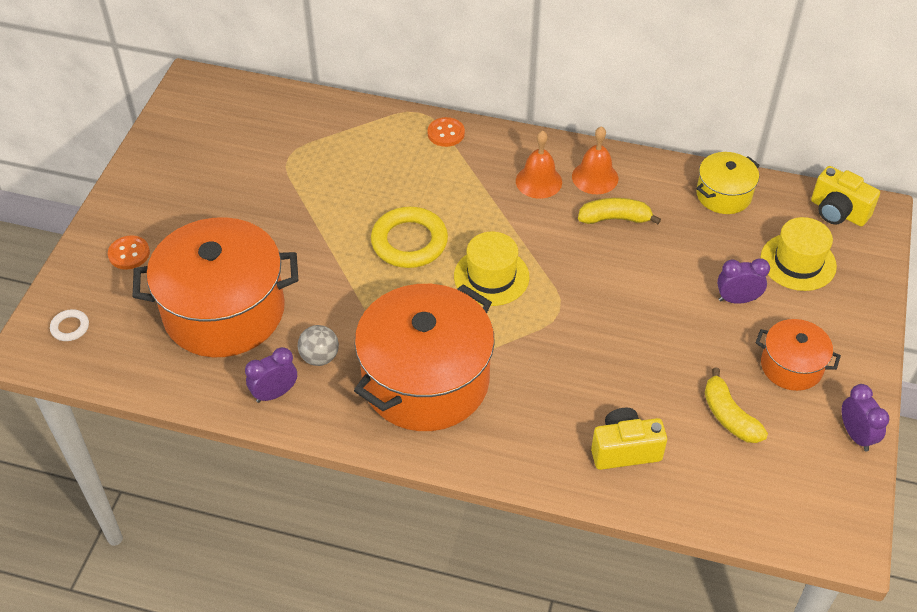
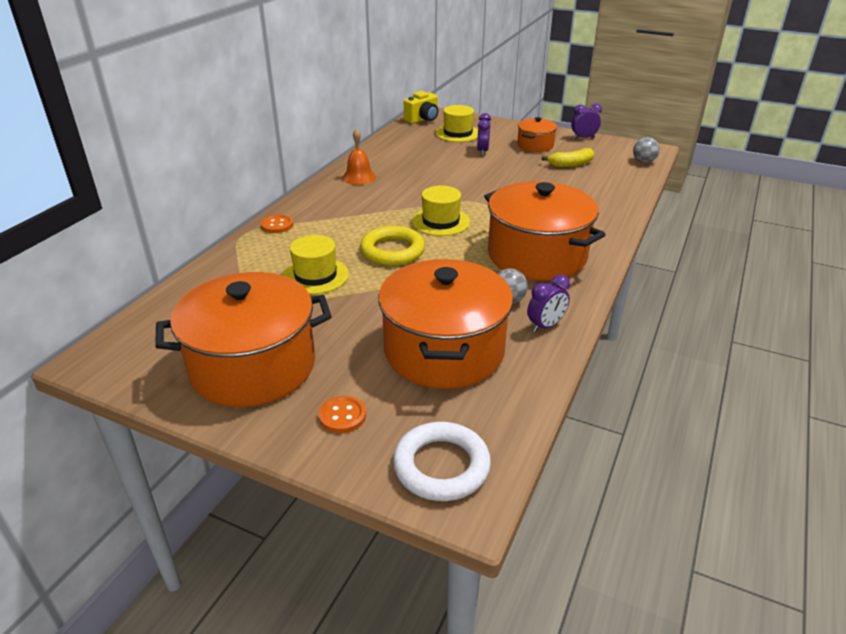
camera: 80 degrees left, 15 degrees down
(70, 327) = (441, 466): white ring -> white ring, size x2.12
(191, 181) = (253, 366): none -> orange pot
(275, 393) = (545, 326): purple clock -> purple clock turned 105 degrees counterclockwise
(344, 189) = (315, 276): none -> yellow hat
(538, 181) = (352, 196): orange bell -> none
(615, 218) = (401, 175): yellow banana -> none
(624, 450) = (597, 195): yellow camera -> none
(723, 195) = (395, 144): yellow pot -> none
(782, 523) = (643, 162): none -> grey ball

